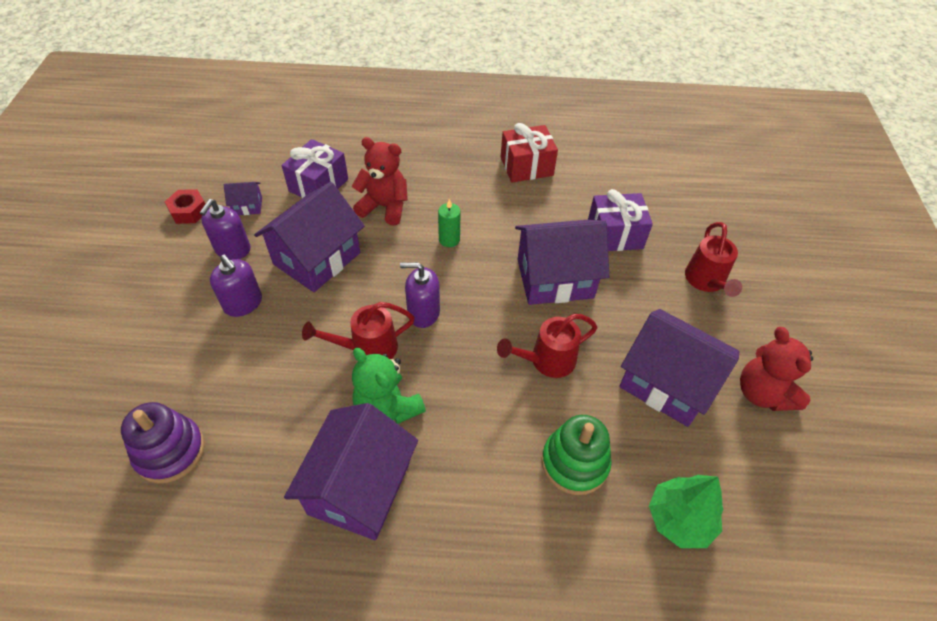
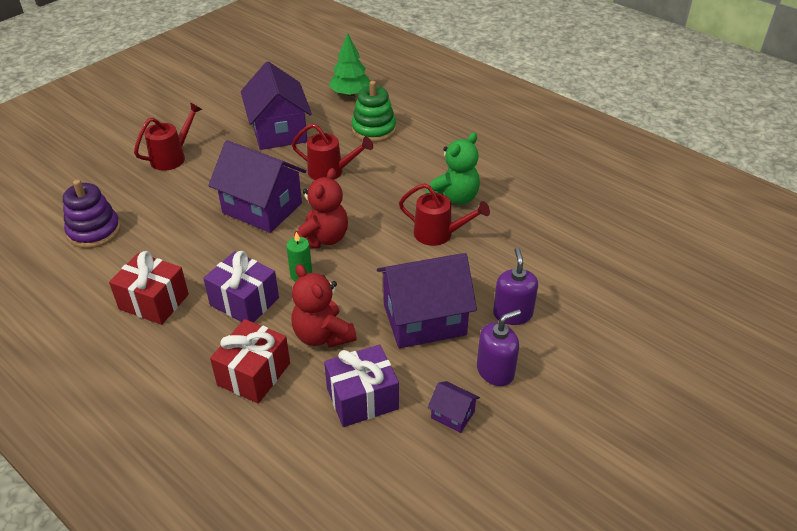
camera: 140 degrees left, 10 degrees down
(170, 451) = (612, 243): purple stacking toy -> purple stacking toy (94, 231)
(189, 211) = (519, 445): red nut -> none
(359, 488) = (501, 173): purple house -> none
(387, 408) = (454, 198): green teddy bear -> green teddy bear turned 45 degrees clockwise
(404, 163) = (254, 374): none -> red gift
(423, 312) = (378, 235): purple soap dispenser -> none
(615, 235) = (178, 211): purple gift -> purple gift (244, 301)
(762, 393) = (237, 105): red teddy bear -> red teddy bear (323, 238)

